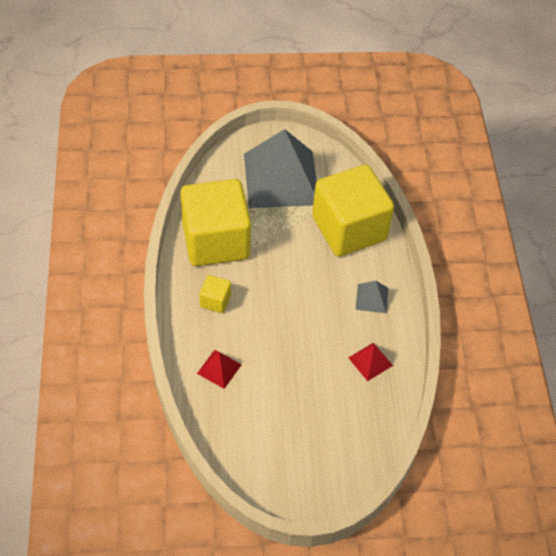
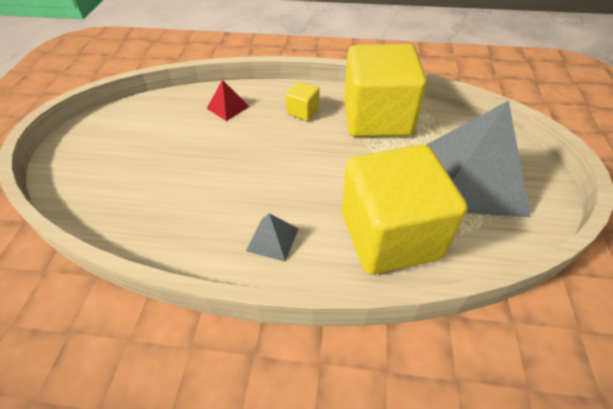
camera: 105 degrees right, 5 degrees down
(370, 361) = (184, 220): red pyramid -> none

